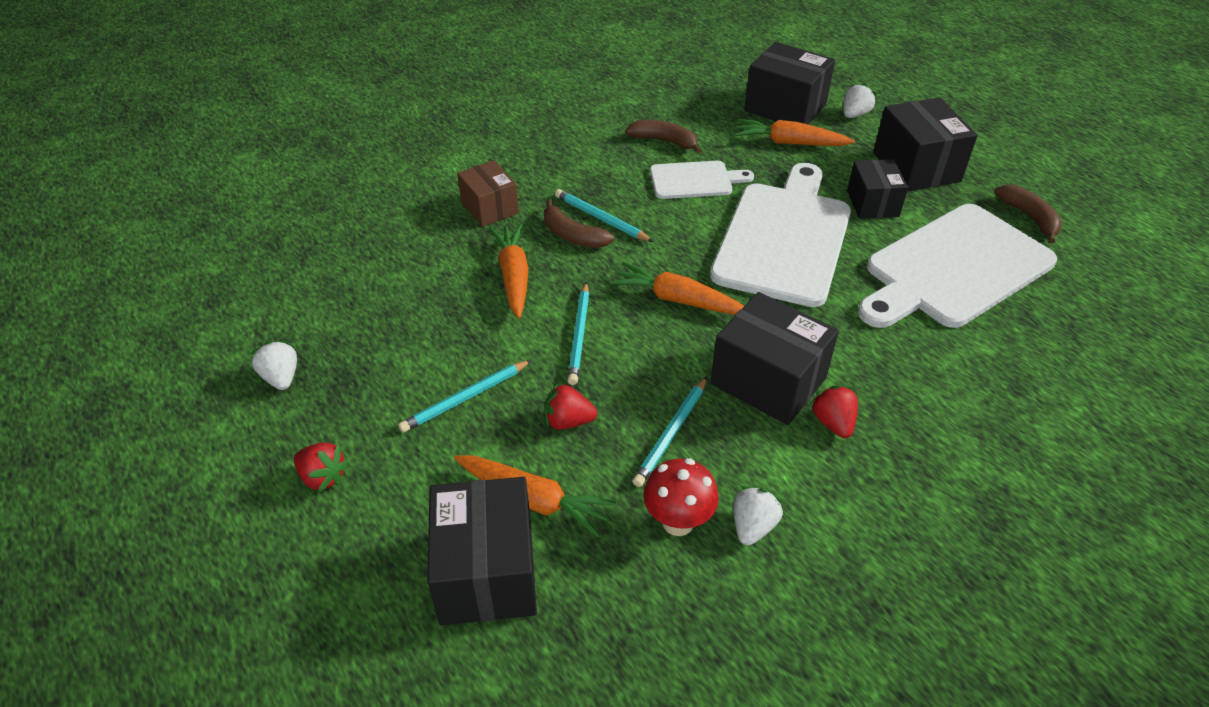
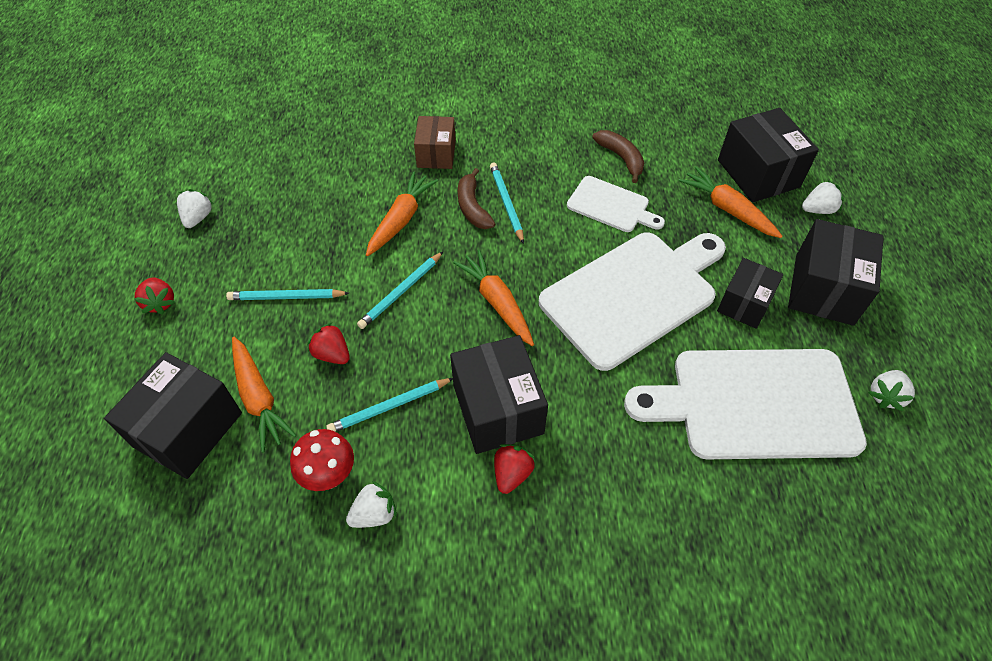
camera: 35 degrees right, 10 degrees up
(1029, 217) = (885, 396): brown banana -> white strawberry

